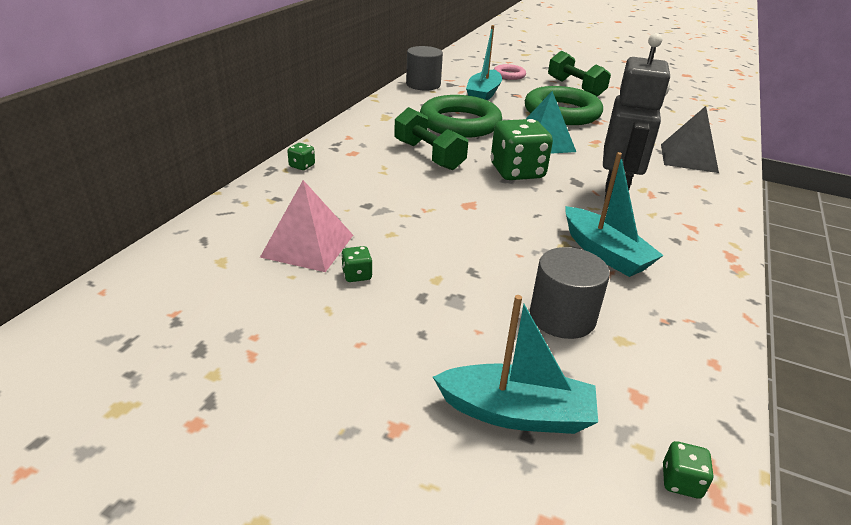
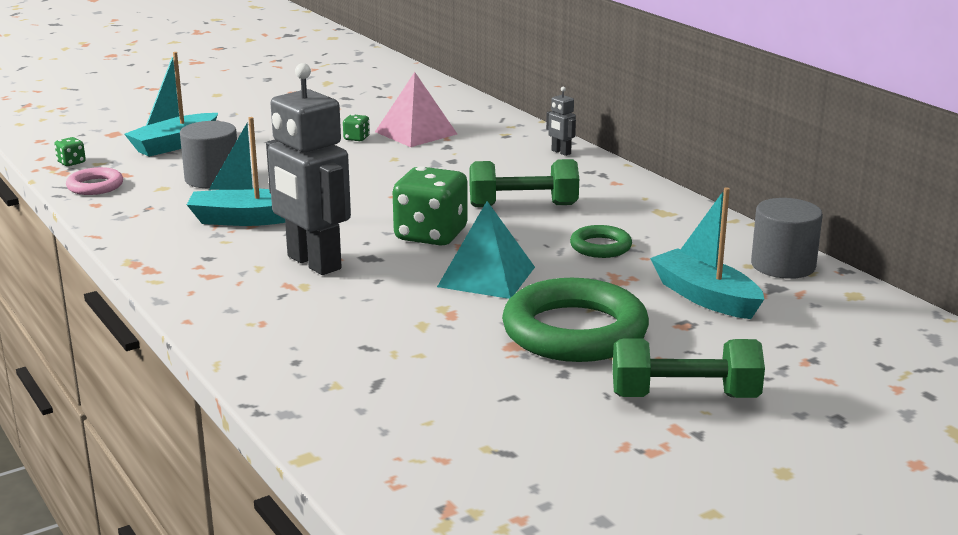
camera: 125 degrees right, 10 degrees down
(302, 166) = (561, 152): green dice -> grey robot
(460, 123) = (600, 247): green ring -> green ring, size x0.49
(509, 75) = (799, 355): pink ring -> pink ring (95, 186)
(688, 158) = (323, 357): grey pyramid -> none

